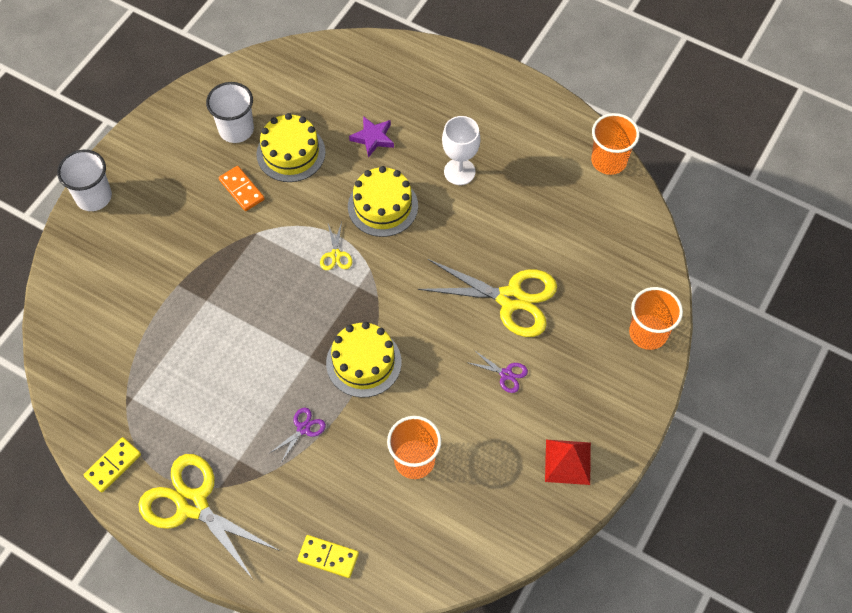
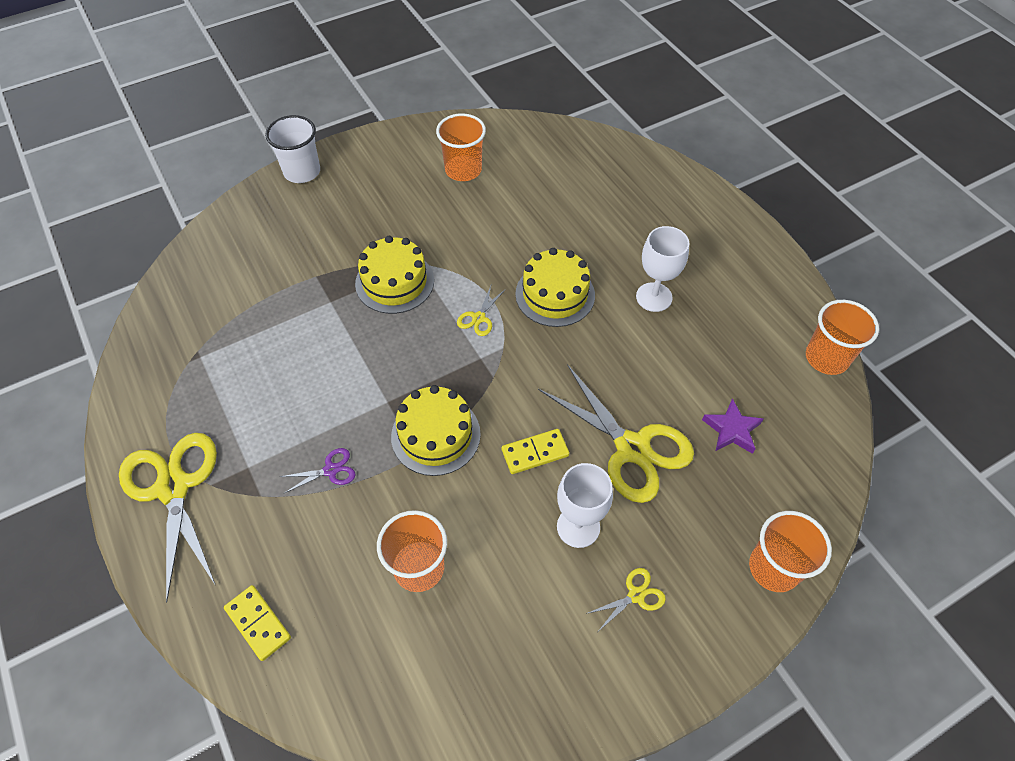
camera: 30 degrees right, 5 degrees down
(113, 465) = (135, 409): yellow domino -> yellow domino (535, 452)
(236, 129) = (463, 170): white cup -> orange cup
(241, 190) = (432, 221): orange domino -> none
(291, 153) = (499, 210): yellow cake -> yellow cake (394, 282)
(373, 138) = (585, 230): purple star -> purple star (732, 430)
(506, 374) = (578, 527): purple scissors -> white goblet
(568, 461) = (590, 669): red pyramid -> none
(570, 399) = (636, 595): none -> yellow scissors

